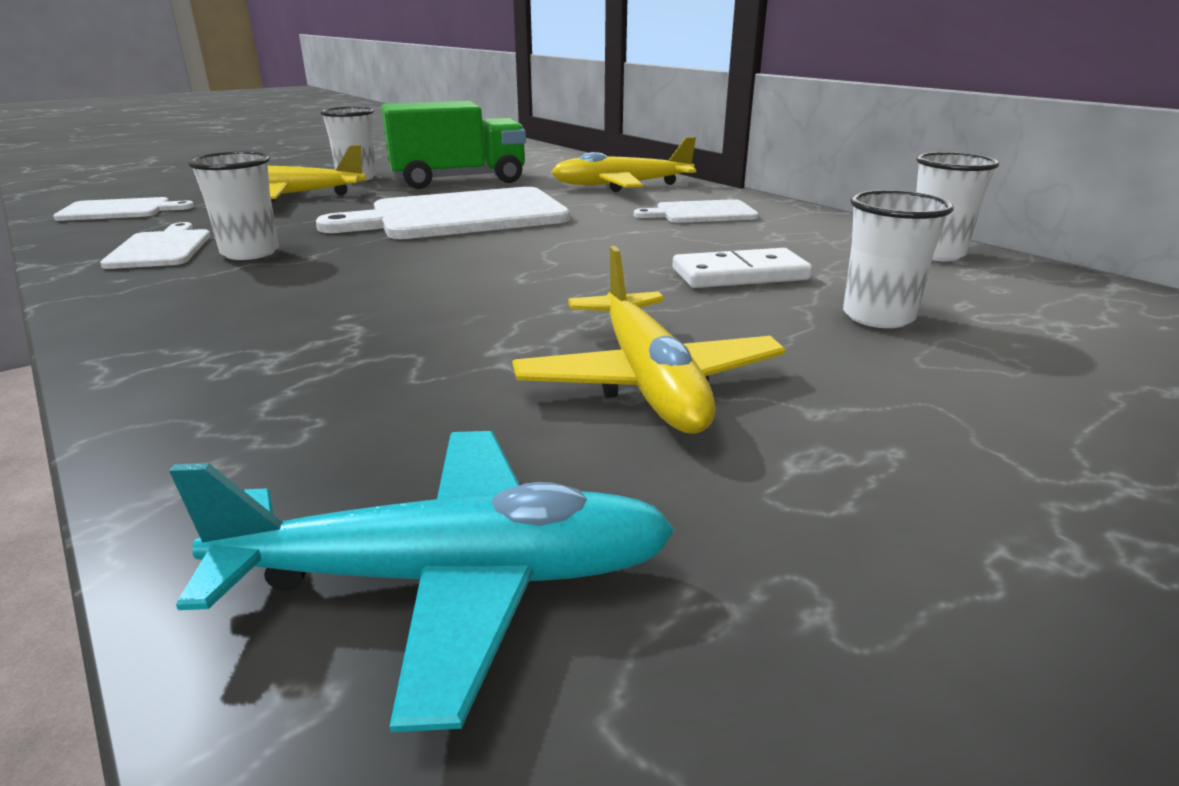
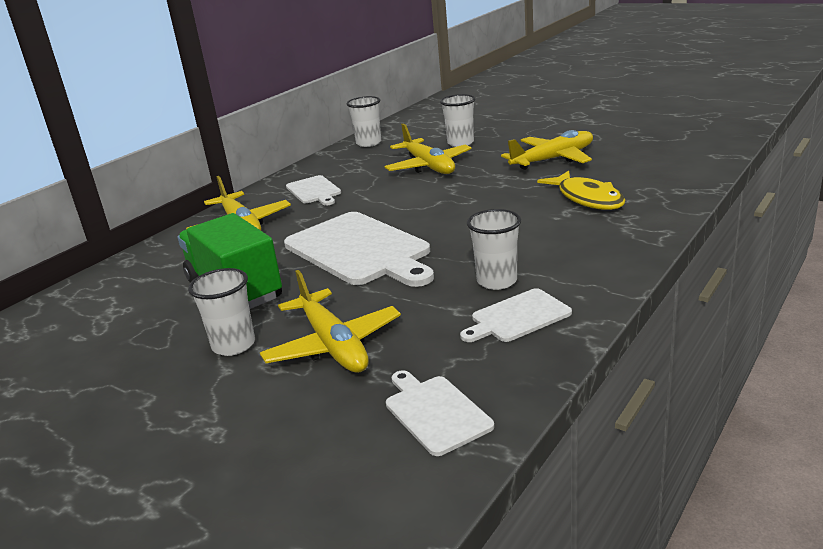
camera: 105 degrees left, 0 degrees up
(369, 356) = (587, 198): none -> yellow fish
(448, 578) = (672, 155): turquoise plane -> none
(740, 275) = (428, 166): white domino -> yellow plane

